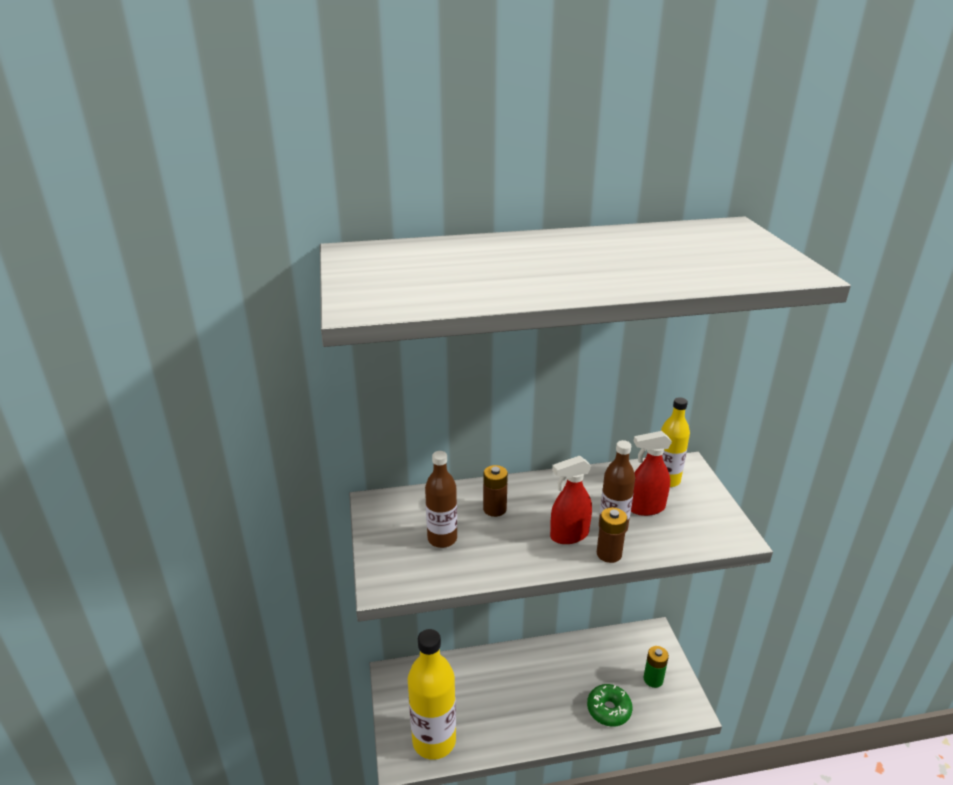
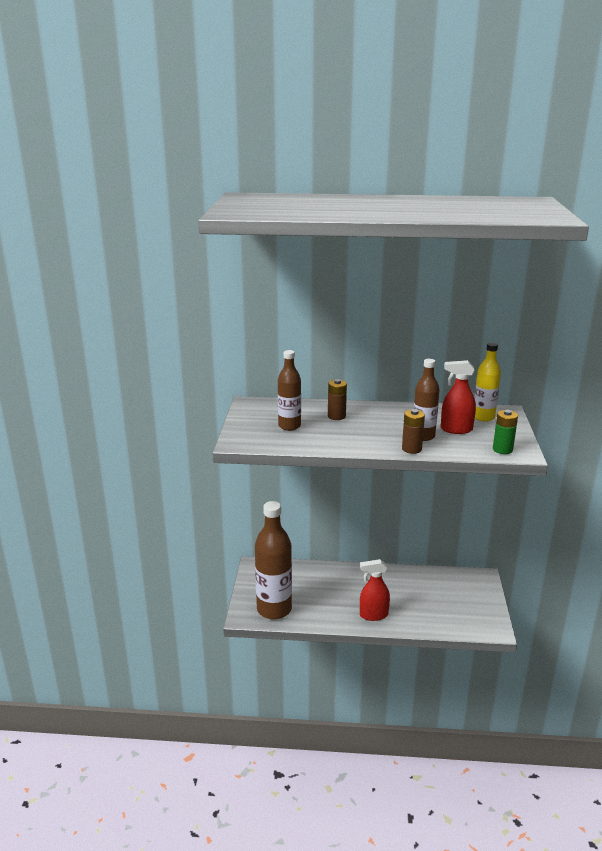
camera: 15 degrees right, 5 degrees down
(434, 741) = (274, 609): yellow bottle -> brown bottle
(569, 535) = (386, 436): red spray bottle -> red spray bottle (373, 615)
(608, 710) = (422, 616): green donut -> none
(653, 679) = (468, 605): green battery -> green battery (502, 449)

